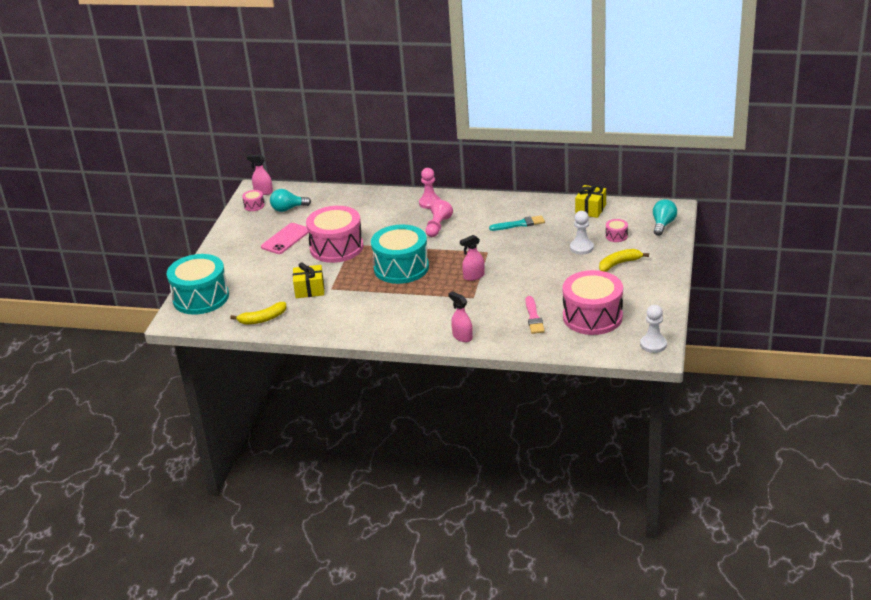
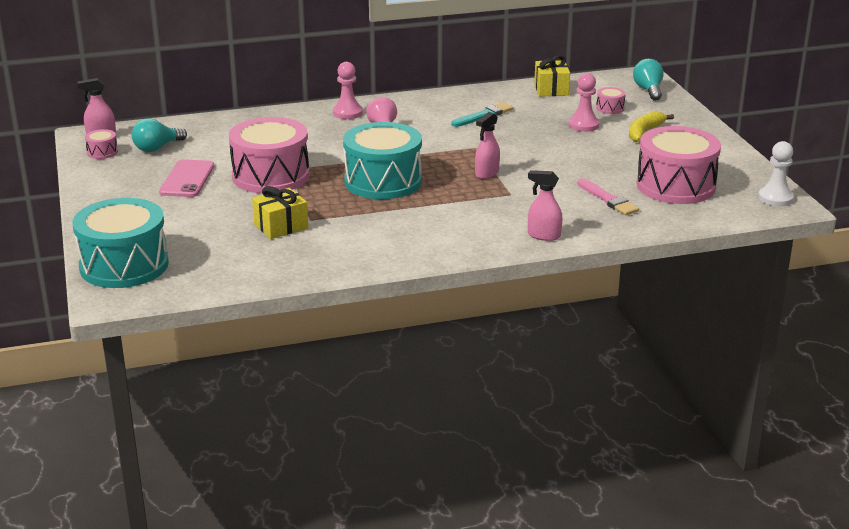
camera: 30 degrees left, 5 degrees down
(263, 319) = (246, 271): yellow banana -> none
(581, 248) = (583, 125): white pawn -> pink pawn

